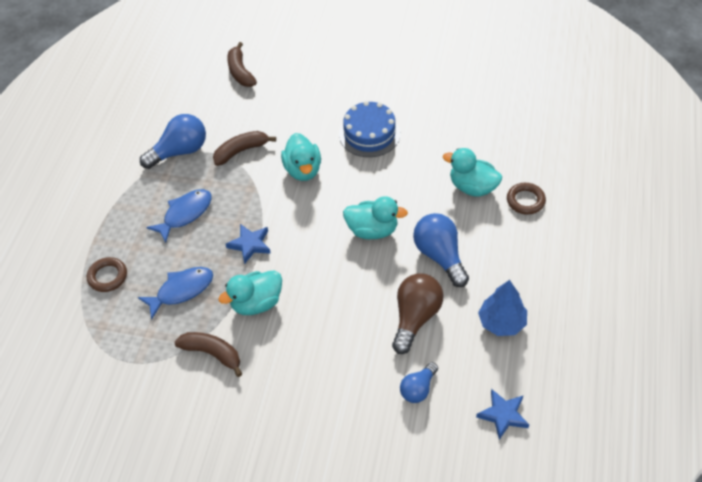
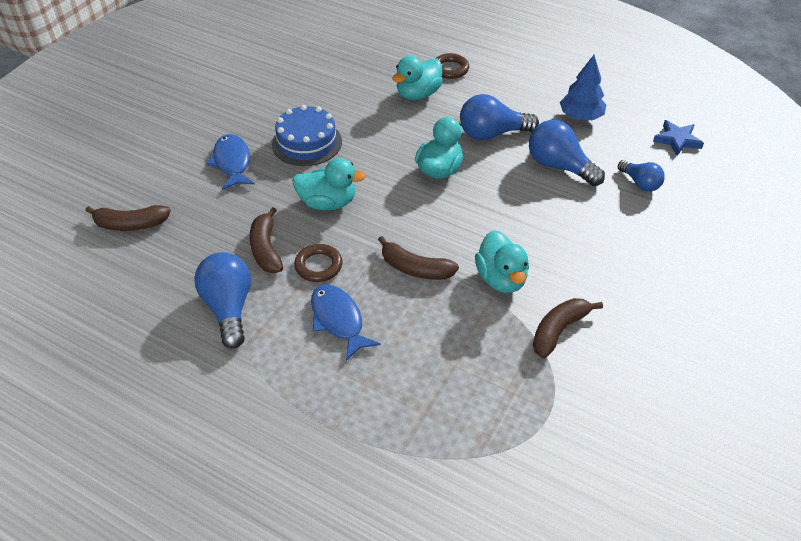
camera: 75 degrees left, 5 degrees down
(107, 276) = (405, 420): brown ring -> brown ring (318, 266)
(182, 290) = (458, 344): blue fish -> blue fish (232, 162)
(250, 244) = (415, 268): blue star -> brown banana
(415, 318) = (559, 166): brown light bulb -> blue light bulb

